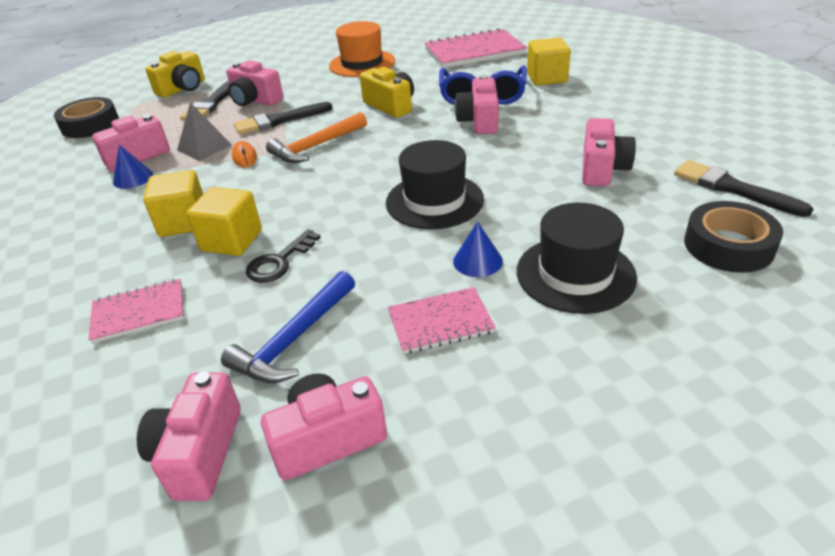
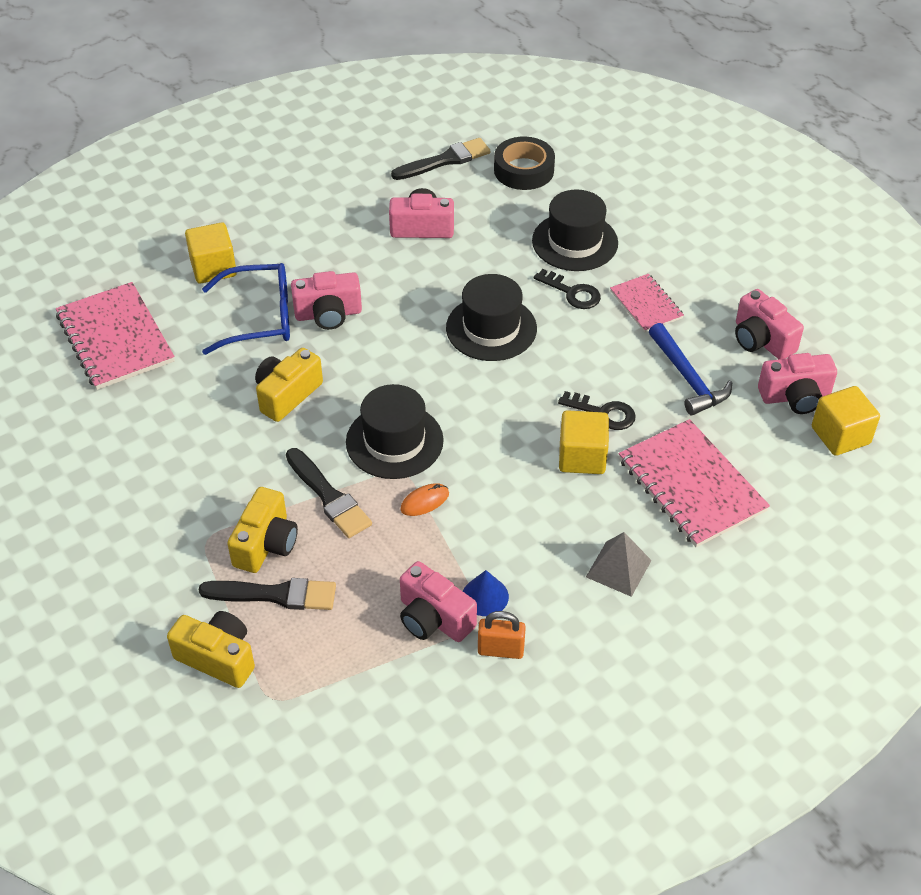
camera: 105 degrees left, 10 degrees up
(81, 182) = (500, 650): none -> orange padlock
(90, 125) = (346, 729): black tape -> none
(139, 312) = (691, 485): pink notebook -> pink notebook, size x1.76
(183, 222) = (561, 507): yellow cube -> yellow cube (840, 435)
(204, 147) = (404, 552): grey pyramid -> grey pyramid (618, 568)
(255, 100) = (266, 544): pink camera -> yellow camera
(294, 339) = (688, 378): blue hammer -> blue hammer turned 45 degrees clockwise
(316, 146) = (394, 441): orange hammer -> black hat
(362, 63) = (143, 452): orange hat -> none
(477, 261) = (572, 293): blue cone -> black key
(732, 188) = (445, 160): black brush -> black brush turned 150 degrees counterclockwise

